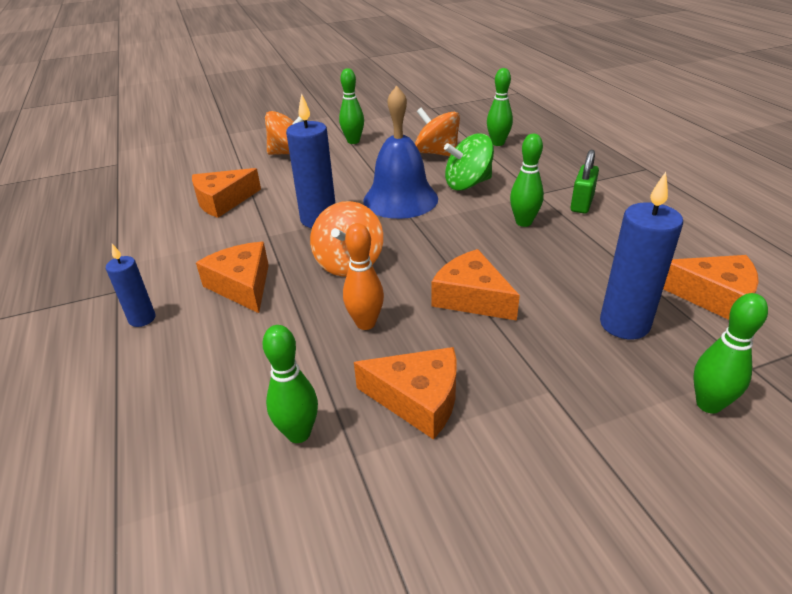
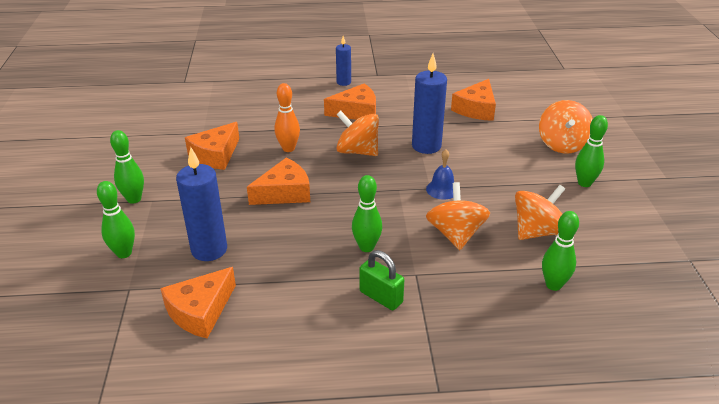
camera: 105 degrees right, 0 degrees up
(223, 201) = (476, 109): orange cheese -> orange cheese turned 135 degrees counterclockwise
(298, 433) = (223, 120): green bowling pin -> green bowling pin (134, 199)
(400, 199) = (442, 189): blue bell -> blue bell, size x0.47
(468, 184) = (455, 234): green spinning top -> orange spinning top

